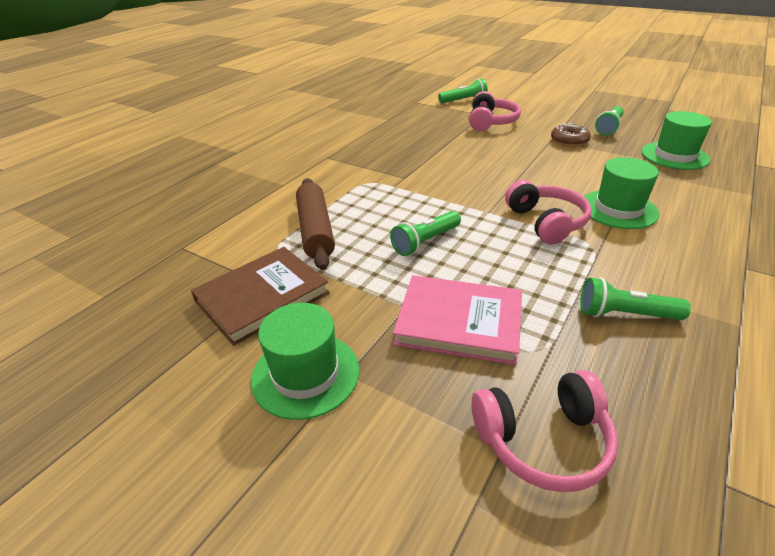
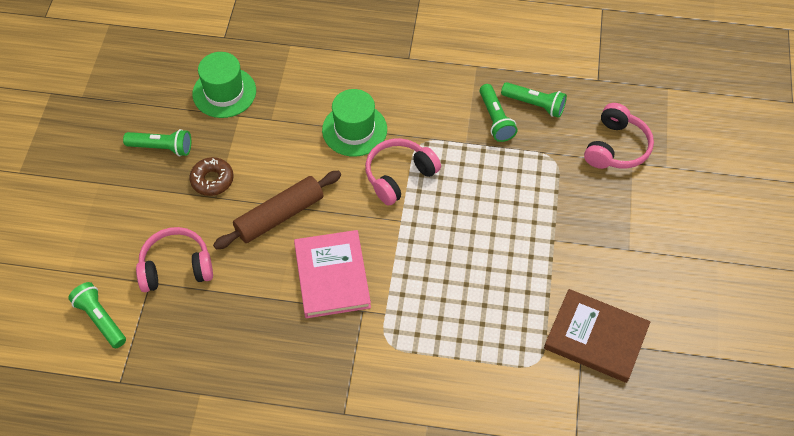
camera: 115 degrees left, 20 degrees up
(305, 374) = (642, 271): green hat -> none
(315, 230) = (494, 346): brown rolling pin -> brown rolling pin (279, 216)
(425, 242) = (470, 253): green flashlight -> green flashlight (534, 104)
(459, 322) = (552, 204): pink book -> pink book (332, 276)
(543, 440) = (616, 147): pink headphones -> pink headphones turned 60 degrees clockwise

